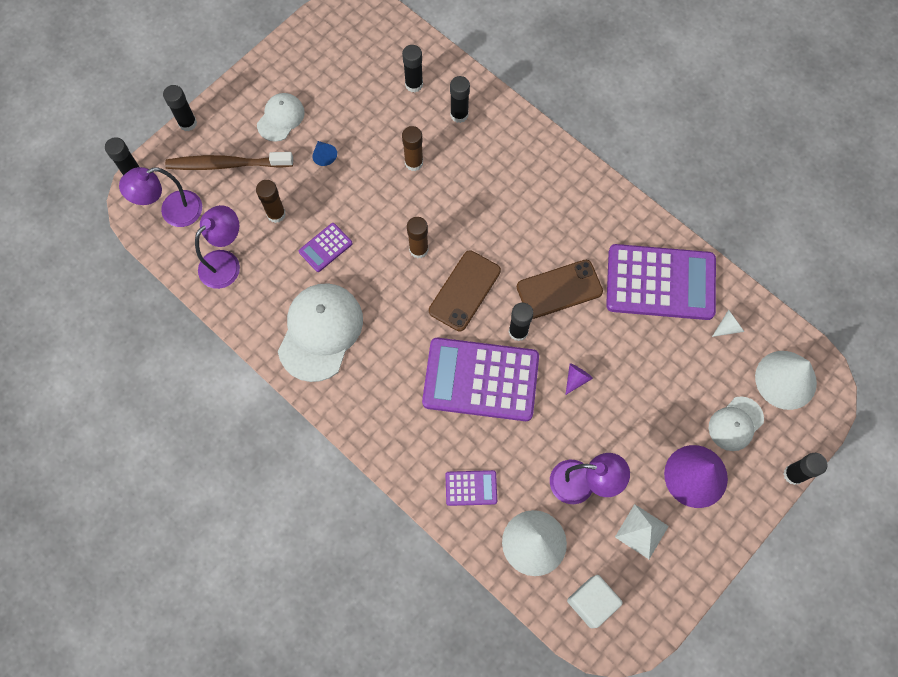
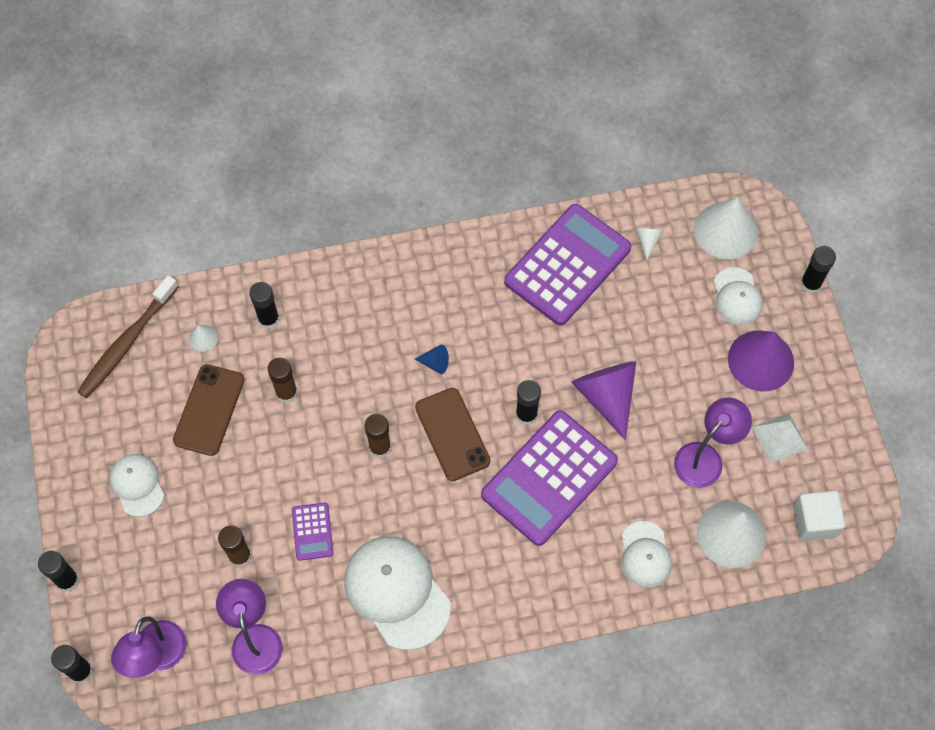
camera: 55 degrees left, 5 degrees down
(227, 164) = (147, 570): brown toothbrush -> brown toothbrush (127, 343)
(324, 156) = (213, 470): blue cone -> blue cone (435, 363)
(414, 84) = (203, 338): black glue stick -> white cone
(471, 488) = (645, 555): purple calculator -> white cap
(559, 289) = (511, 352): brown phone -> brown phone (209, 410)
(576, 379) = (606, 396): purple cone -> purple cone, size x2.25

